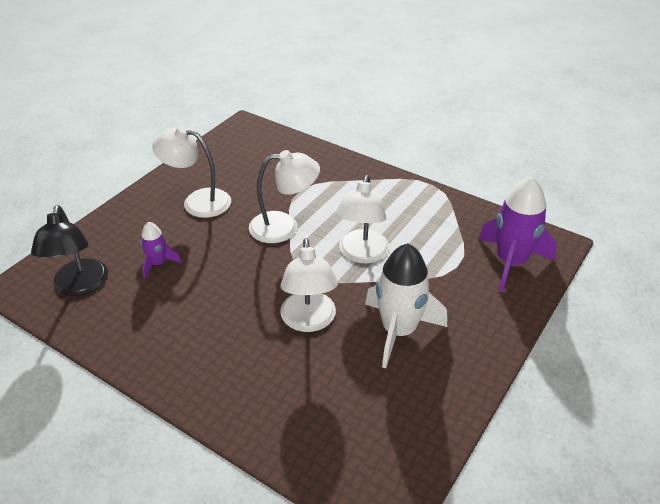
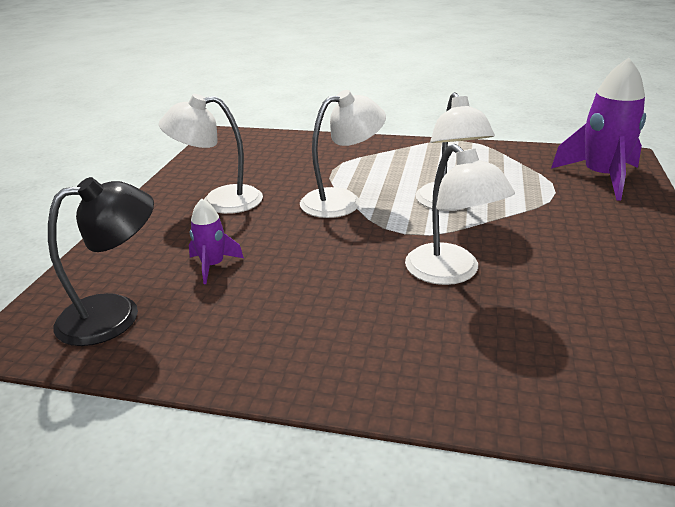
camera: 20 degrees left, 10 degrees down
(80, 286) = (116, 314): black lamp -> black lamp turned 90 degrees counterclockwise
(399, 331) = (558, 256): white rocket -> none

